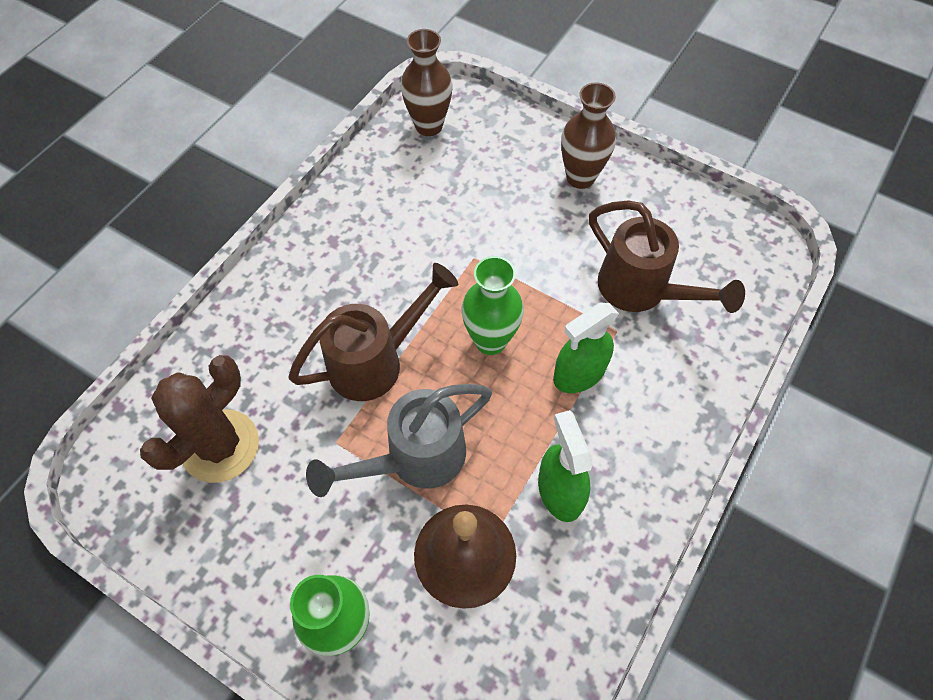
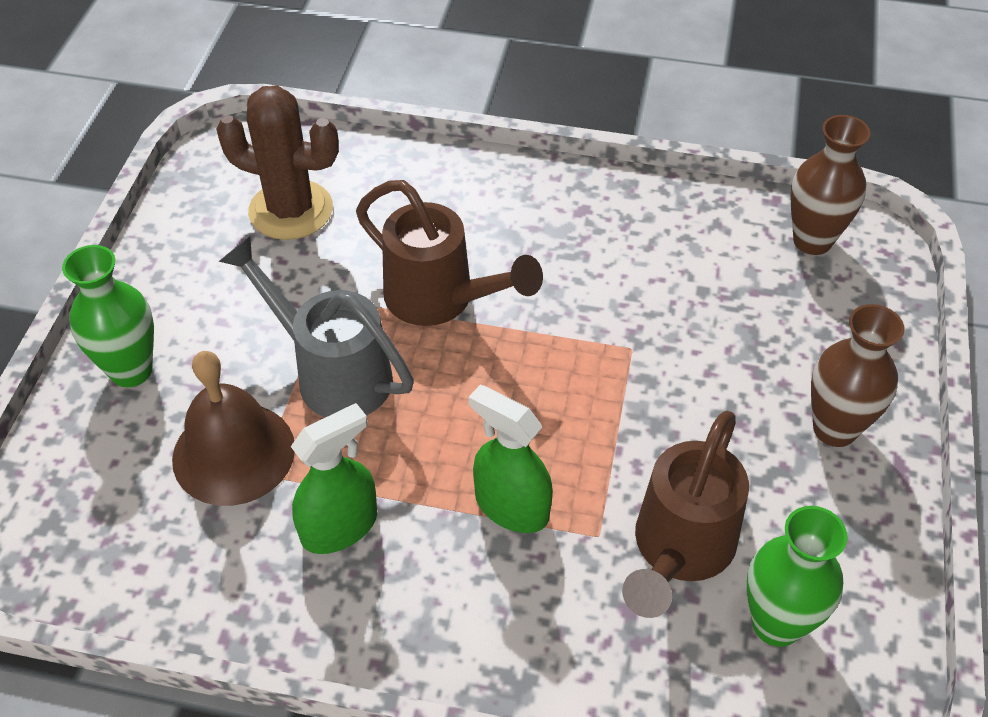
camera: 70 degrees right, 10 degrees down
(490, 340) = (517, 399): green vase -> green vase (776, 624)

